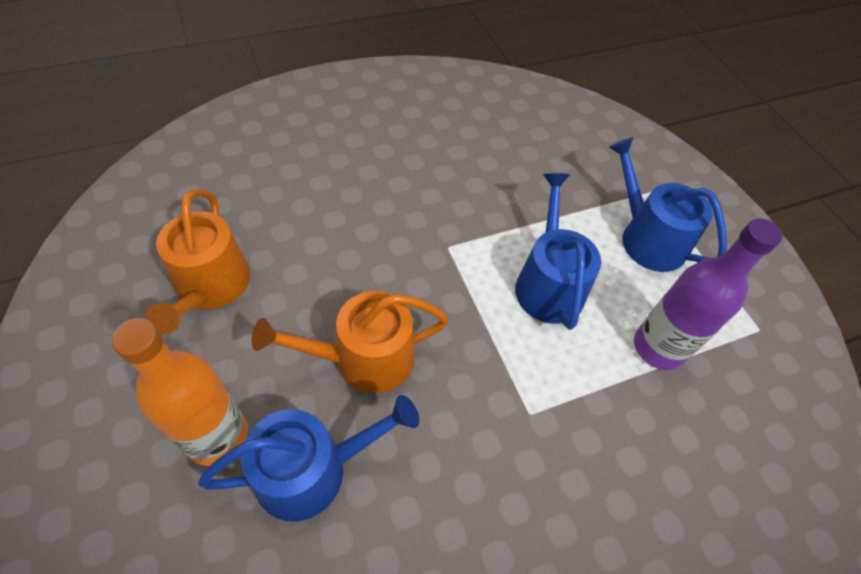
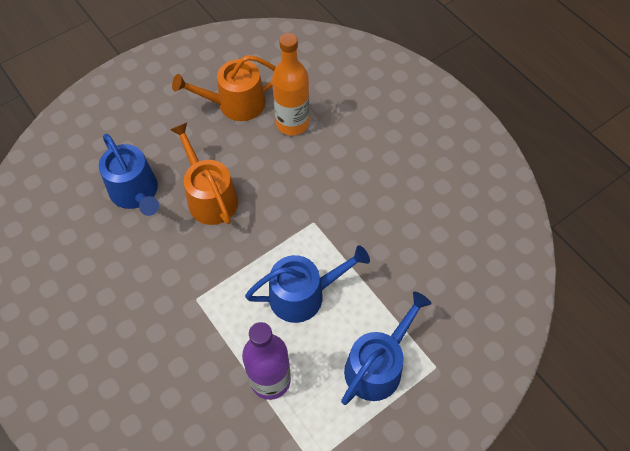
camera: 80 degrees right, 5 degrees up
(217, 436) = (145, 144): orange bottle -> orange bottle (292, 123)

